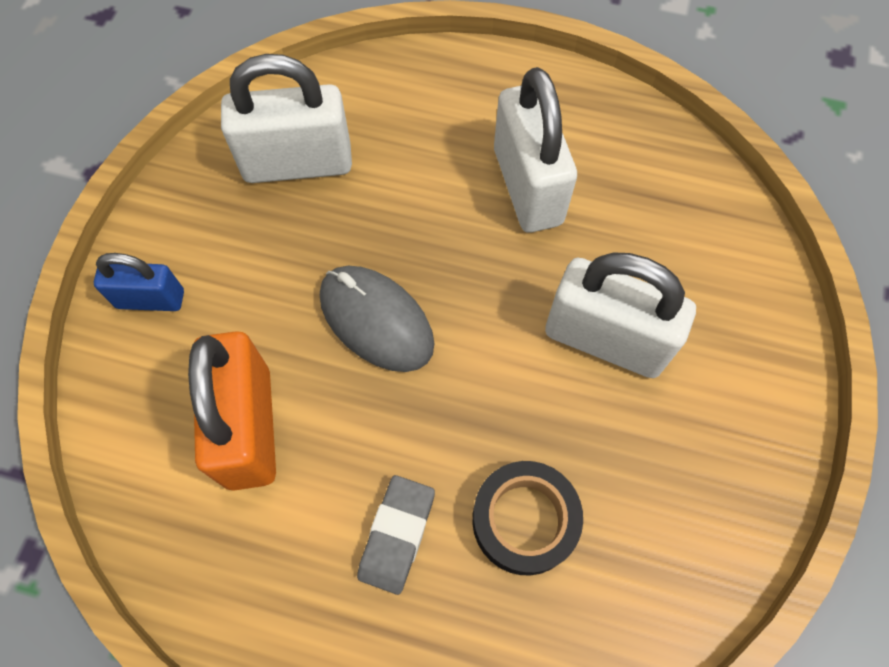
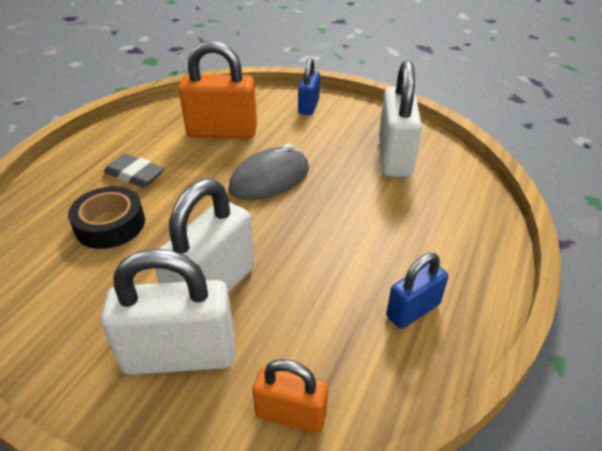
camera: 100 degrees right, 25 degrees down
(527, 186) = (363, 266): white padlock -> white padlock (180, 355)
(579, 138) = (413, 310): none -> blue padlock
(732, 229) = (291, 414): none -> orange padlock

